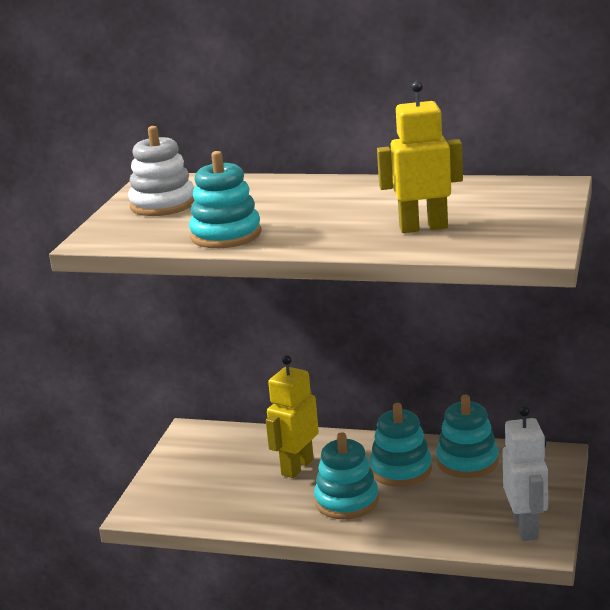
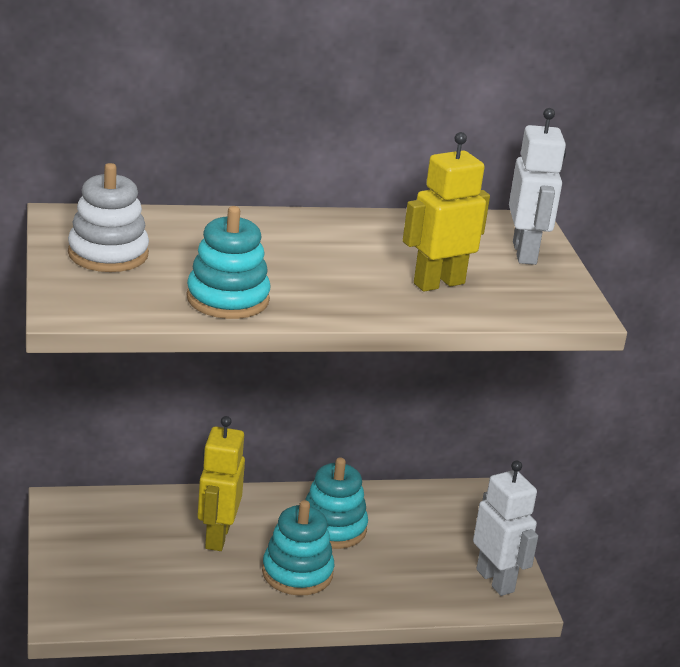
camera: 30 degrees left, 5 degrees up
(467, 462) = (395, 511): turquoise stacking toy -> none
(531, 207) = (525, 253): none -> white robot

